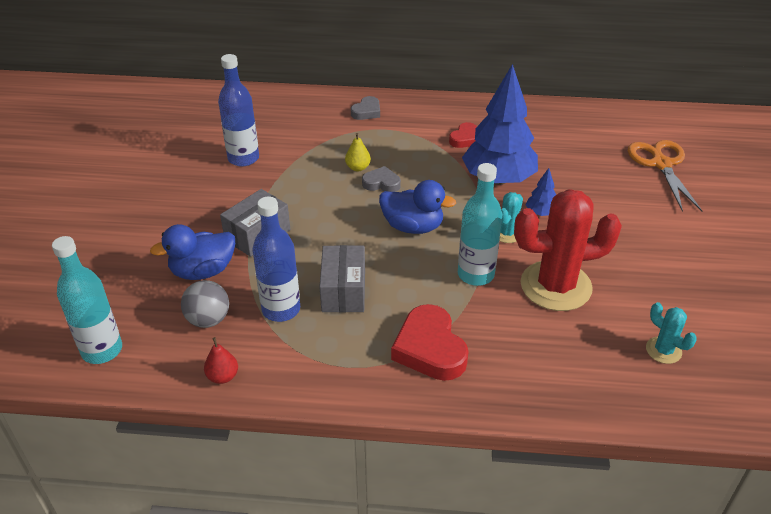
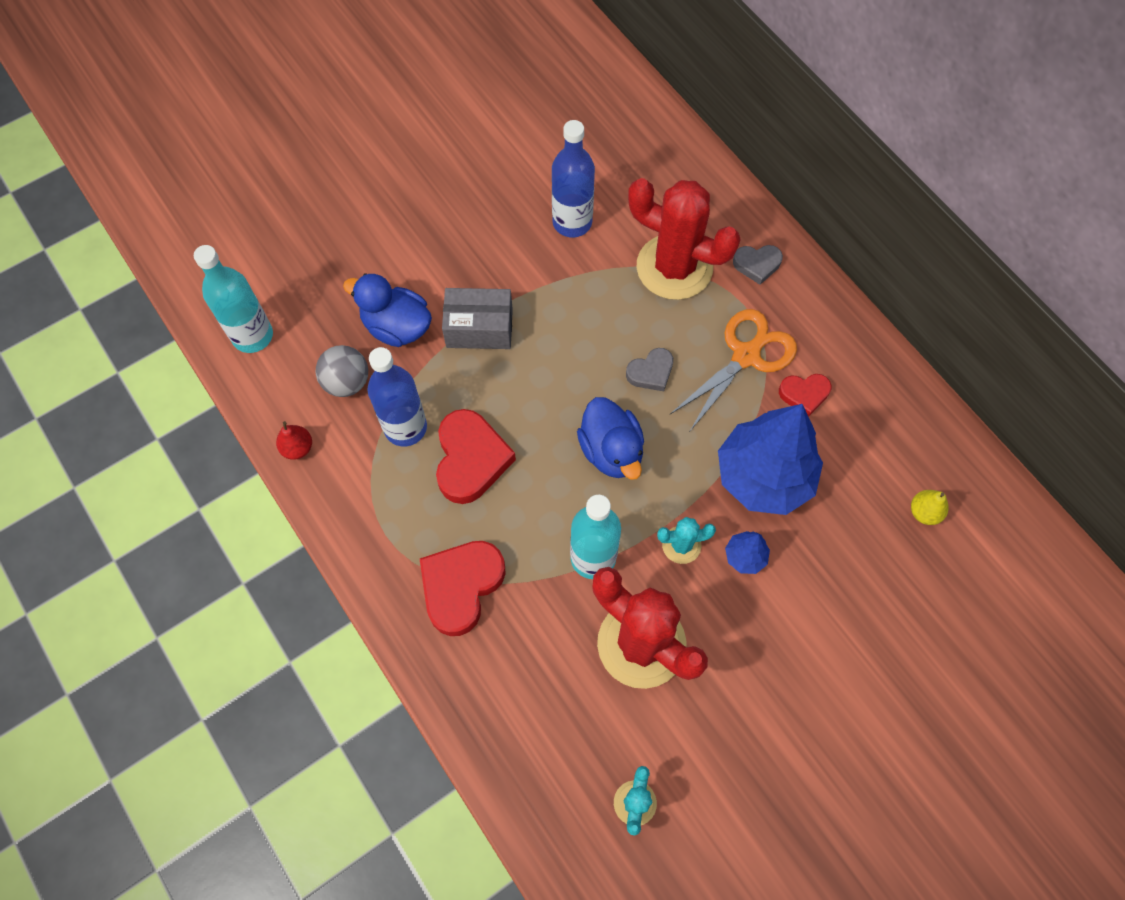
camera: 50 degrees right, 25 degrees up
(327, 139) = (674, 267): none -> red cactus
(343, 291) = (471, 459): grey box -> red heart
(358, 168) = (654, 332): yellow pear -> yellow pear (924, 512)
(381, 183) = (651, 372): grey heart -> grey heart turned 90 degrees clockwise
(661, 164) = (961, 629): orange scissors -> orange scissors (746, 355)

